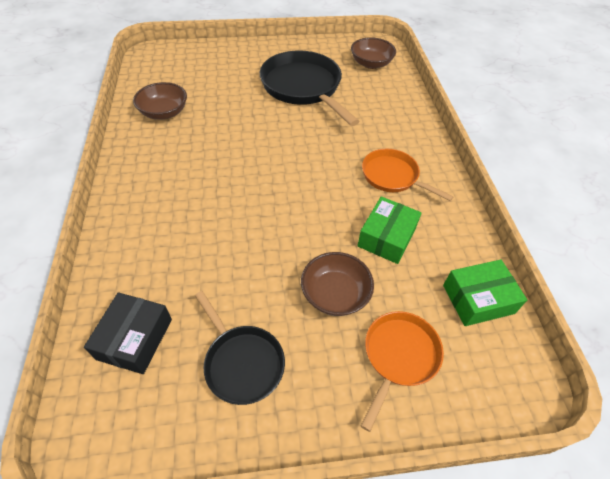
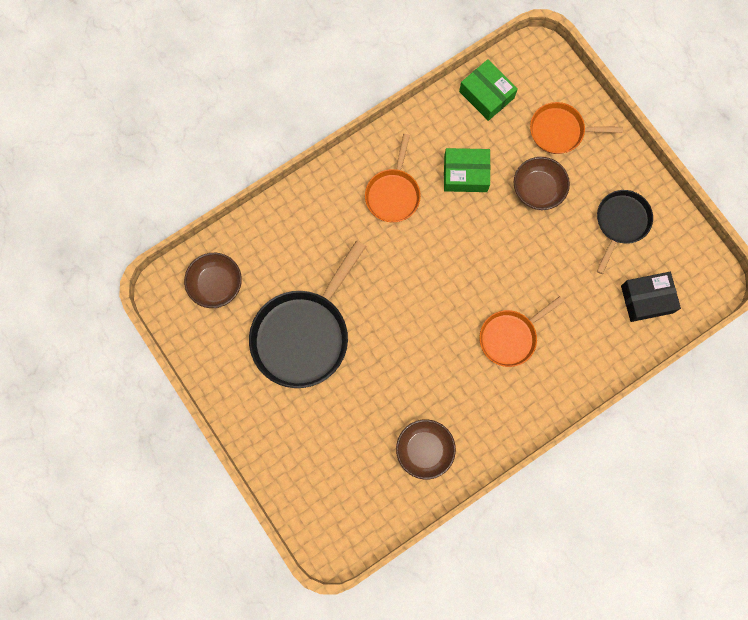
camera: 115 degrees left, 25 degrees up
(201, 199) = (510, 337): none -> orange pan

